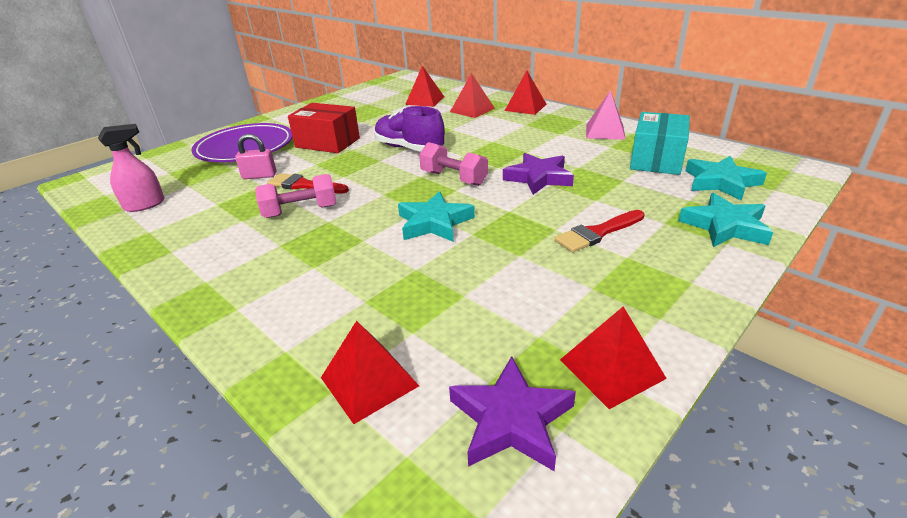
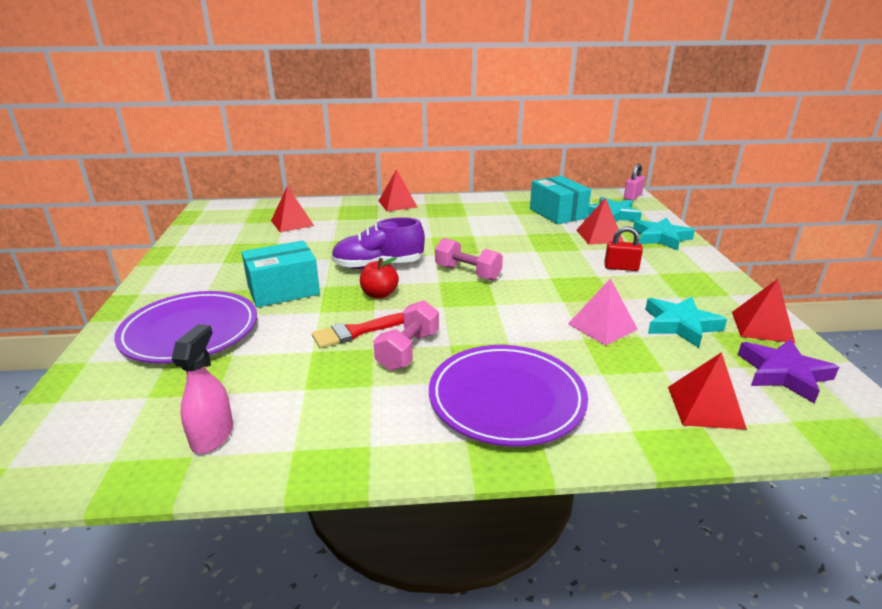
camera: 50 degrees left, 5 degrees down
(259, 176) = (285, 346): pink padlock -> pink padlock (632, 197)
(275, 274) = (506, 398): none -> purple plate
(327, 143) = (283, 290): red box -> turquoise box
(367, 168) = (379, 294): none -> red apple
(434, 223) = (526, 306): turquoise star -> turquoise star (680, 325)
(454, 178) = (467, 273): pink dumbbell -> pink dumbbell turned 45 degrees clockwise
(472, 110) = (358, 218): red pyramid -> red pyramid (599, 236)
(538, 178) = (520, 250): purple star -> none
(597, 233) = (621, 267): red brush -> red padlock
(605, 131) = (491, 205): pink pyramid -> pink pyramid (602, 326)

